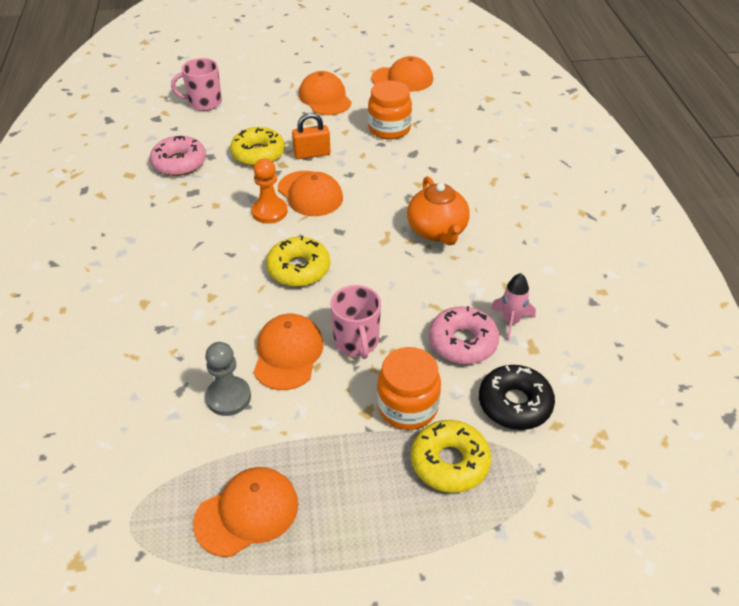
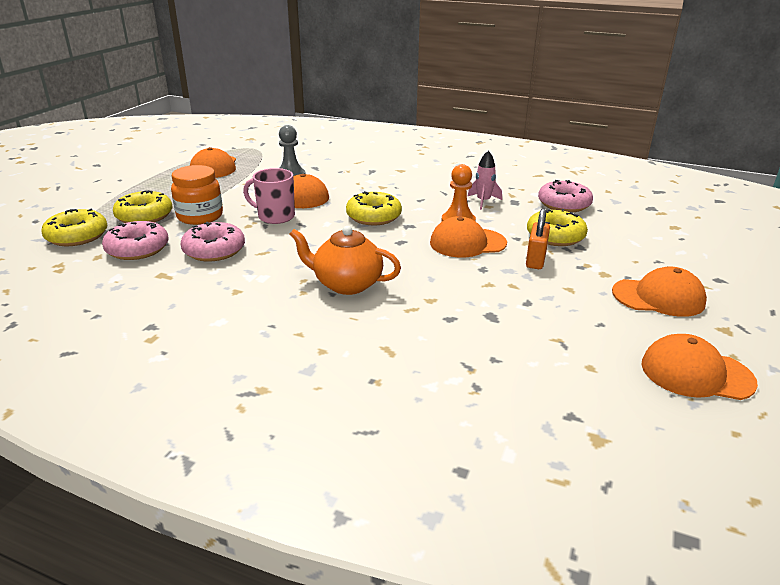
camera: 120 degrees right, 15 degrees down
(204, 103) = (674, 232): pink mug -> none
(389, 129) = (557, 318): orange jar -> none
(402, 79) = (696, 373): orange cap -> orange cap turned 75 degrees clockwise
(511, 322) = (199, 276): pink rocket -> pink rocket (483, 201)
(514, 404) = (137, 249): black donut -> pink donut
(544, 485) = (77, 236): none -> yellow donut

